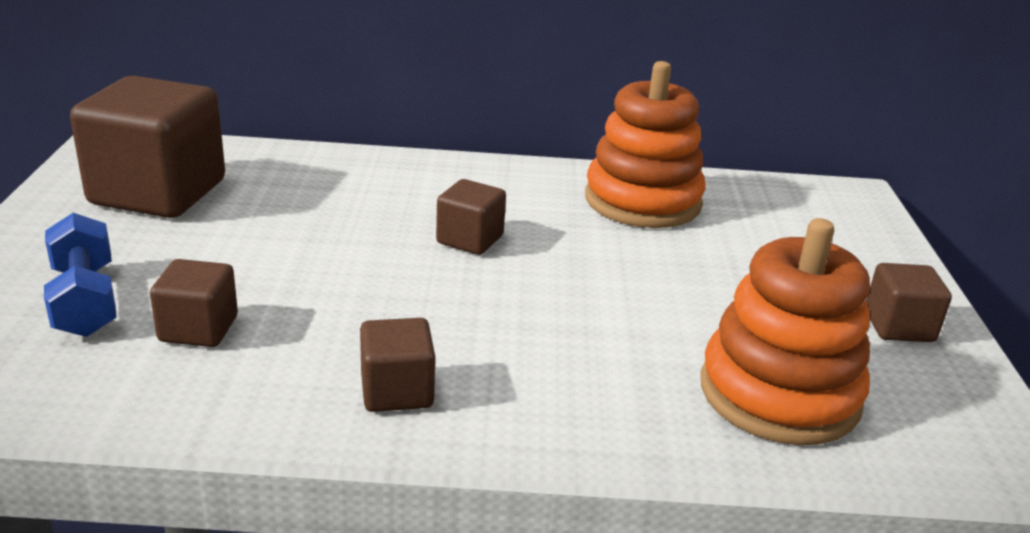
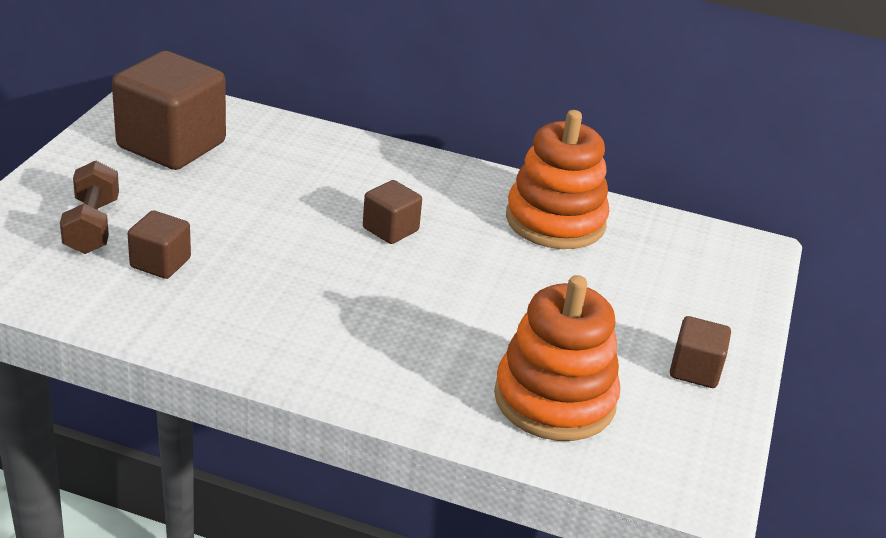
camera: 15 degrees right, 5 degrees up
(85, 300) = (92, 226): blue dumbbell -> brown dumbbell
(397, 391) = (275, 337): brown cube -> none

